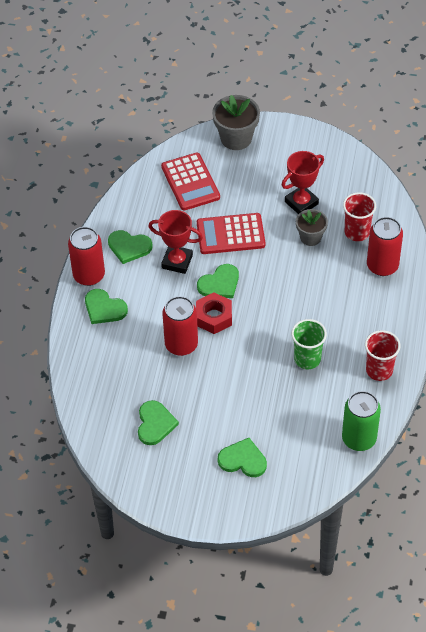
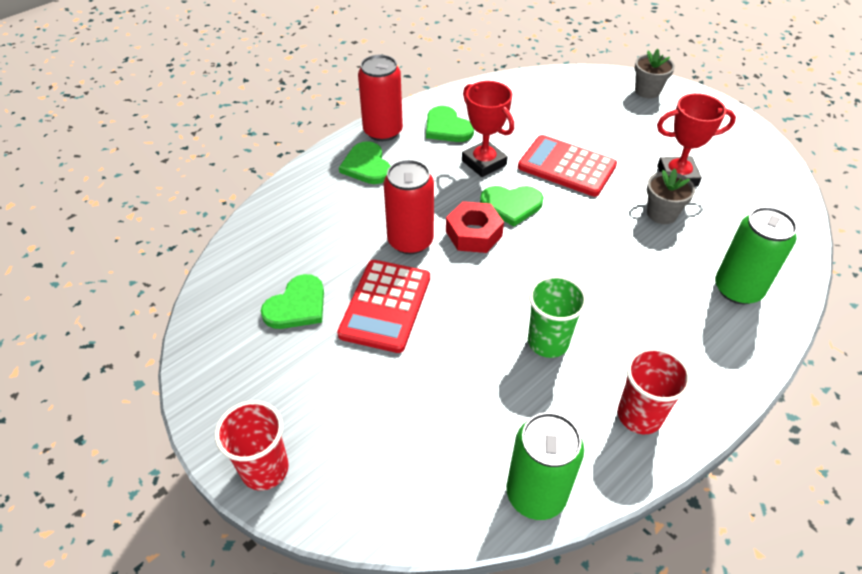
camera: 35 degrees right, 5 degrees down
(190, 182) = (564, 104): red calculator -> red calculator (385, 306)
(236, 138) = (647, 91): grey flower pot -> grey flower pot, size x0.65
(243, 460) = (353, 415): green heart -> none
(357, 232) = (728, 236): red cup -> red cup (265, 469)
(382, 266) = (737, 289): red can -> green can

